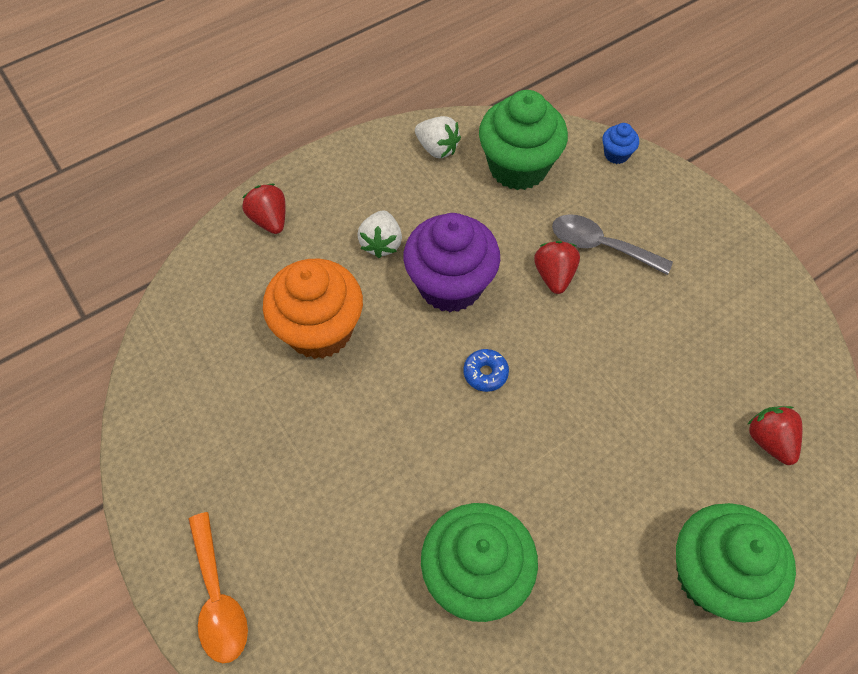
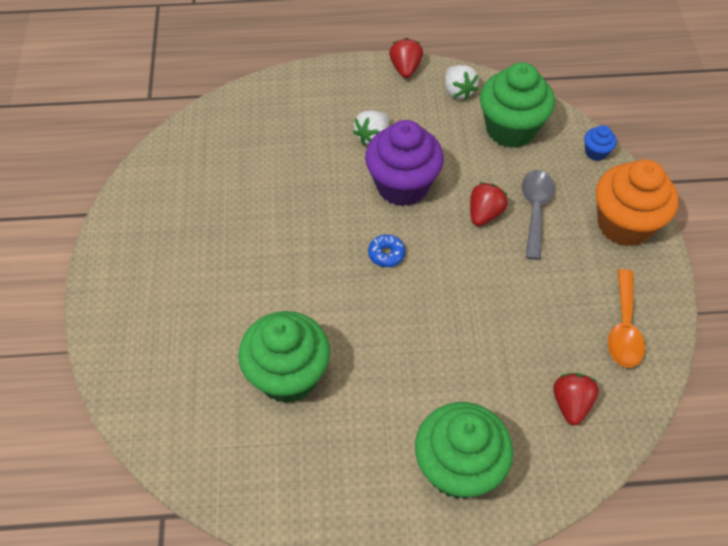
camera: 30 degrees right, 5 degrees down
(218, 598) = (117, 302): orange spoon -> orange spoon (624, 328)
(269, 219) = (306, 89): red strawberry -> red strawberry (405, 68)
(319, 330) = (291, 173): orange cupcake -> orange cupcake (624, 224)
(600, 246) = (535, 210): grey spoon -> grey spoon turned 45 degrees clockwise

